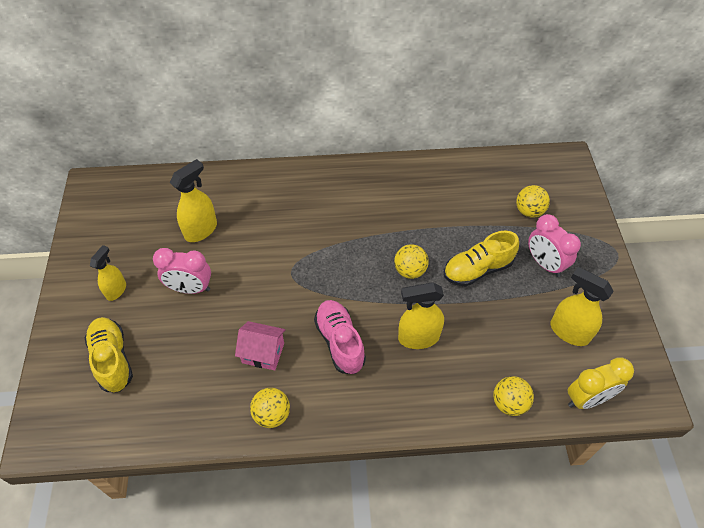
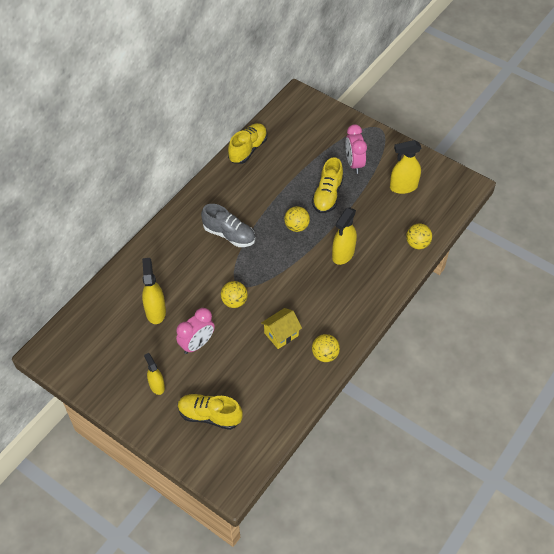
camera: 50 degrees left, 0 degrees up
(263, 353) = (281, 334): pink house -> yellow house
(340, 342) = (310, 292): pink shoe -> none
(342, 223) = (229, 234): none -> grey shoe
(458, 167) = (248, 149): none -> yellow shoe
(529, 211) = (314, 142): yellow ball -> yellow ball (234, 301)
(544, 264) = (354, 163): pink clock -> pink clock turned 75 degrees clockwise
(587, 398) = (445, 210): yellow clock -> none

